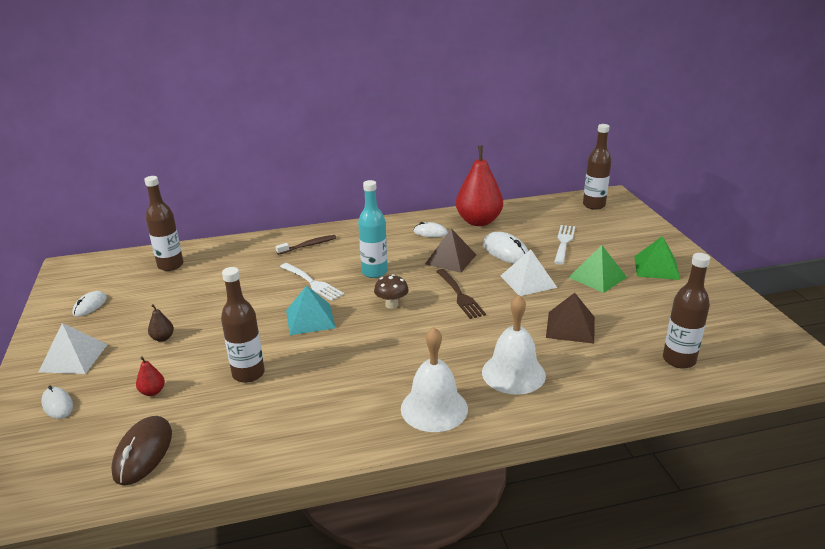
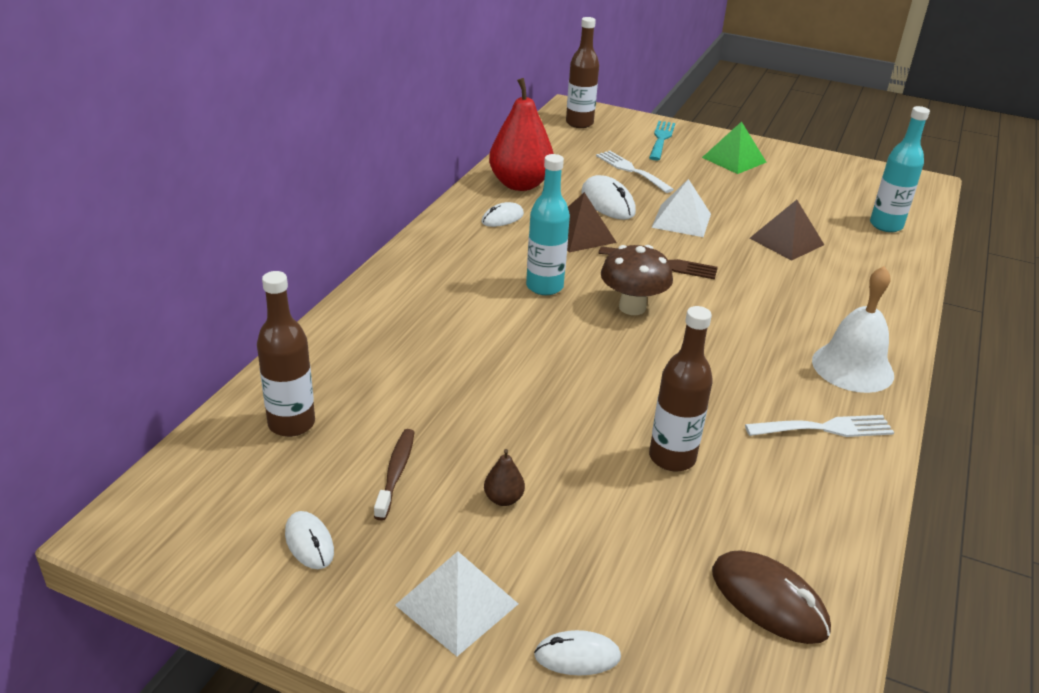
camera: 55 degrees left, 5 degrees up
(152, 392) = (634, 550): red pear -> none
(308, 245) = (410, 299): brown toothbrush -> brown toothbrush (396, 472)
(310, 319) = (597, 369): turquoise pyramid -> none
(312, 283) = (513, 334): white fork -> white fork (825, 428)
(392, 305) = (632, 307): brown mushroom -> brown mushroom, size x1.52
(506, 252) = (607, 202): white mouse -> white mouse turned 60 degrees clockwise
(513, 373) = (834, 302): white bell -> none
(597, 277) = (716, 189): green pyramid -> none
(630, 235) = (661, 139): none -> turquoise fork
(679, 360) = (886, 225): brown bottle -> turquoise bottle

